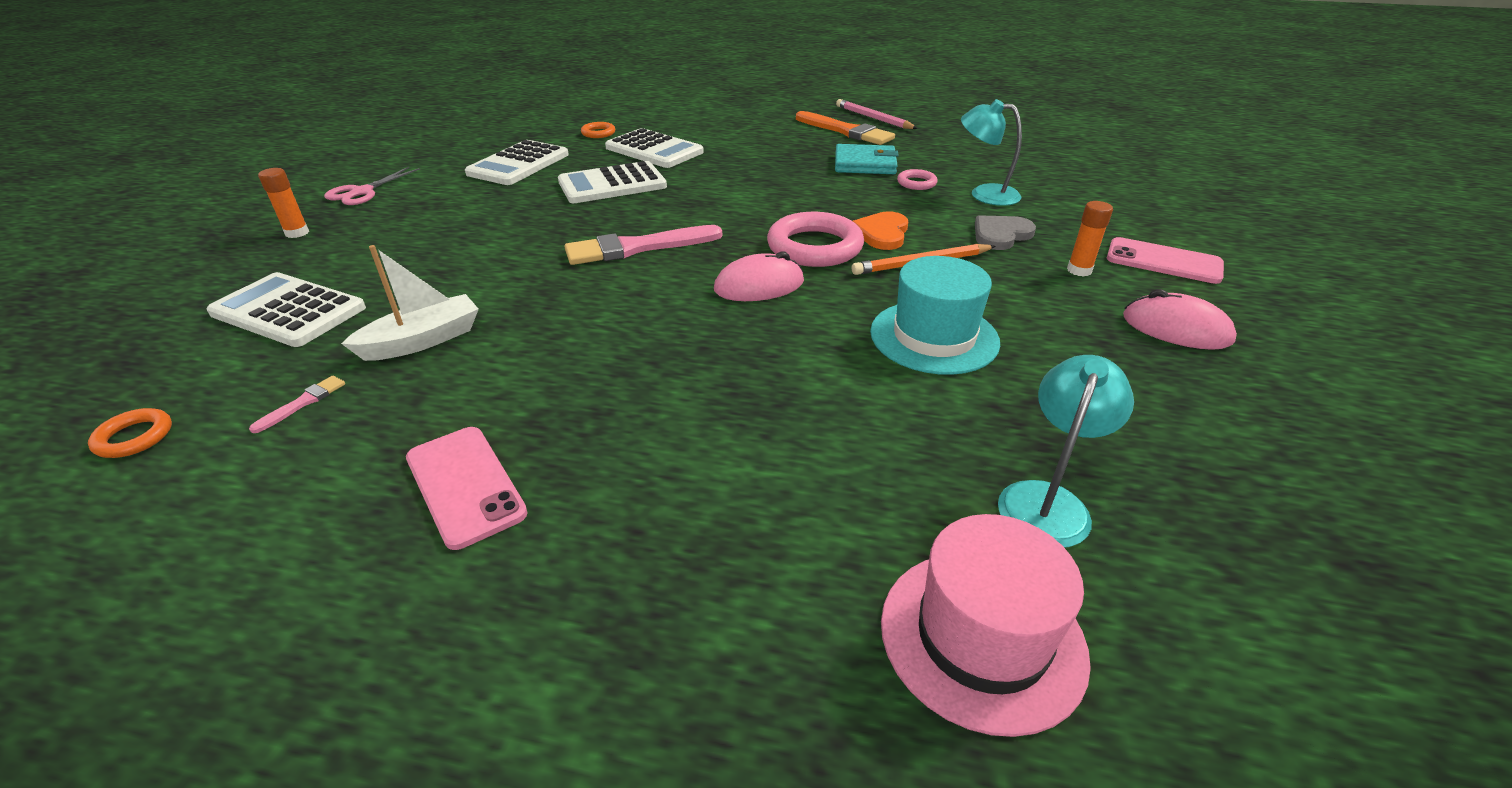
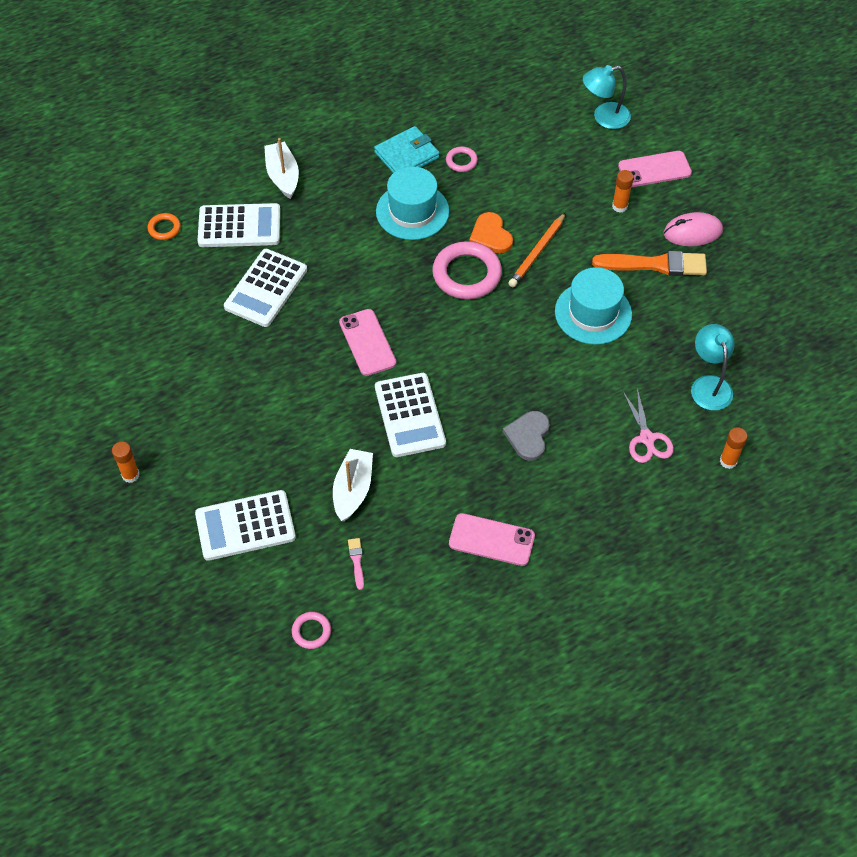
camera: 40 degrees left, 20 degrees up
(134, 437) = (311, 631): orange ring -> pink ring
(362, 192) = (100, 411): pink scissors -> pink scissors (647, 438)
(518, 164) = (163, 307): white calculator -> white calculator (409, 415)
(637, 248) = (367, 342): pink brush -> pink phone
(735, 140) = (283, 176): none -> white boat
(759, 286) = (472, 330): pink mouse -> none
(820, 192) = (412, 211): none -> turquoise hat
(846, 131) = (349, 112): orange brush -> orange brush (655, 264)
(873, 118) = (350, 78): pink pencil -> none
(982, 637) = (728, 461): pink hat -> orange glue stick
(984, 194) = (512, 150): turquoise lamp -> turquoise lamp (604, 117)
(1001, 235) = (556, 194): grey heart -> grey heart (528, 436)

